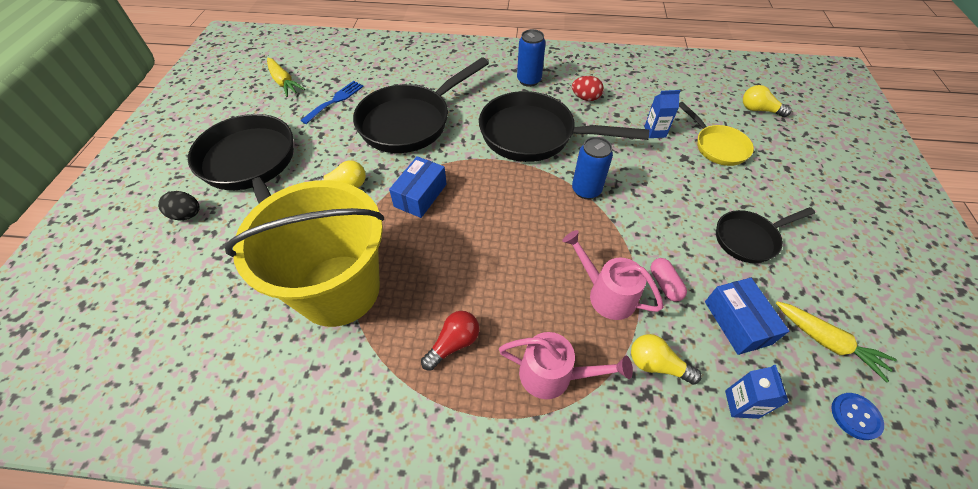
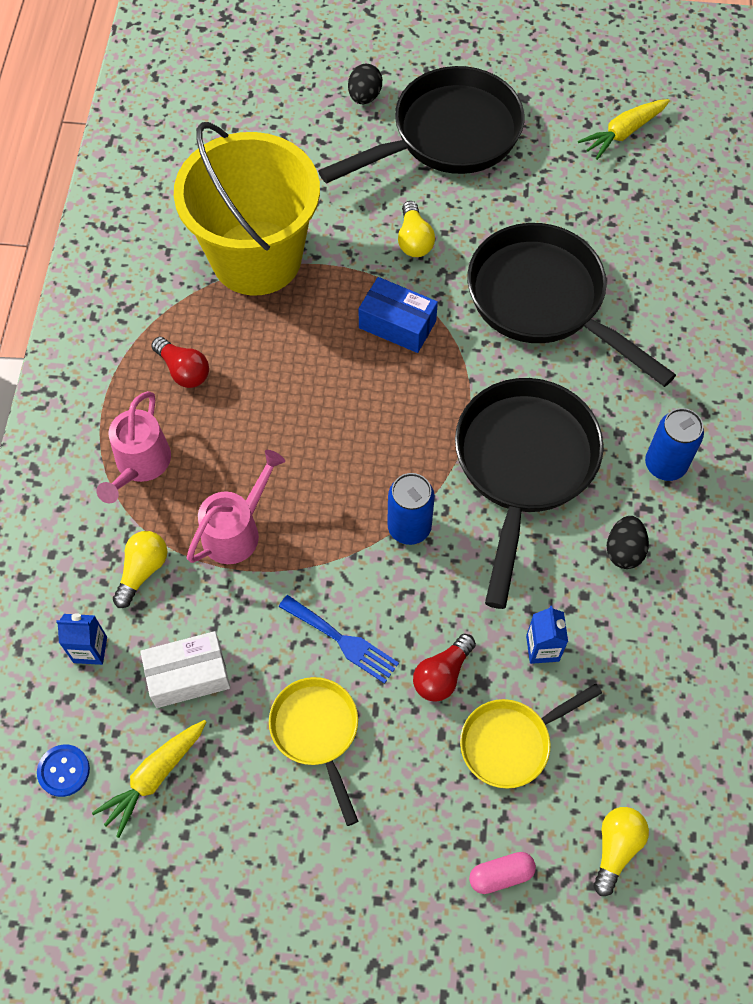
camera: 90 degrees right, 10 degrees up
(335, 100) = (586, 202): blue fork -> blue fork (342, 641)
(585, 98) = (624, 551): red egg -> black egg
(665, 284) = (247, 602): pink capsule -> pink capsule (501, 875)
(686, 175) = (442, 675): none -> red light bulb
(737, 322) = (188, 675): blue box -> white box
(749, 239) = (317, 732): black pan -> yellow pan

